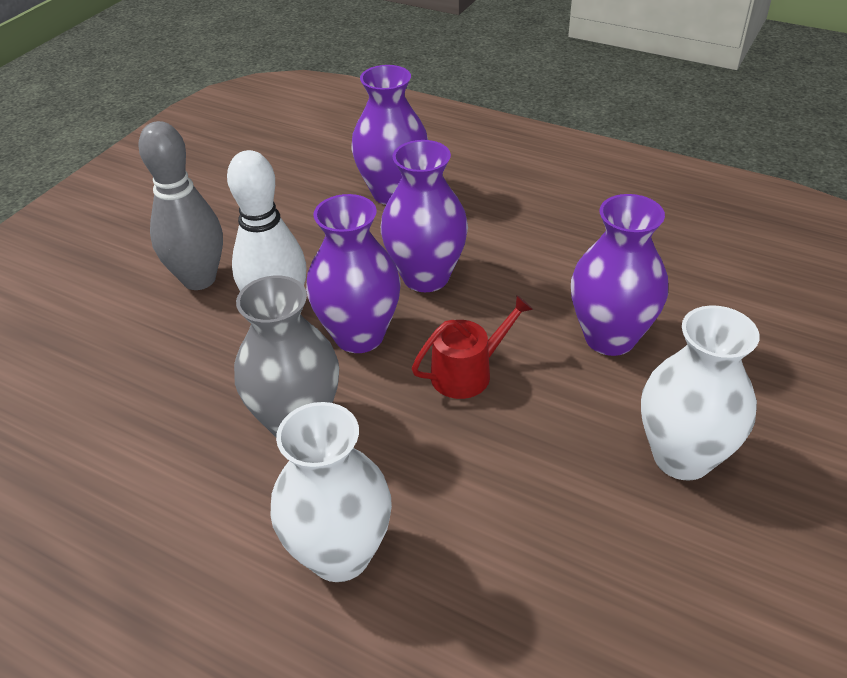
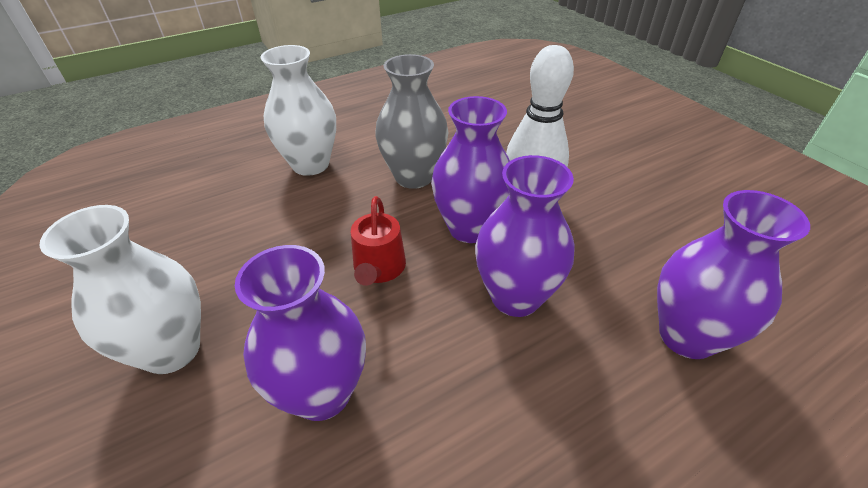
camera: 120 degrees right, 0 degrees up
(199, 279) = (595, 174): grey bowling pin -> none

